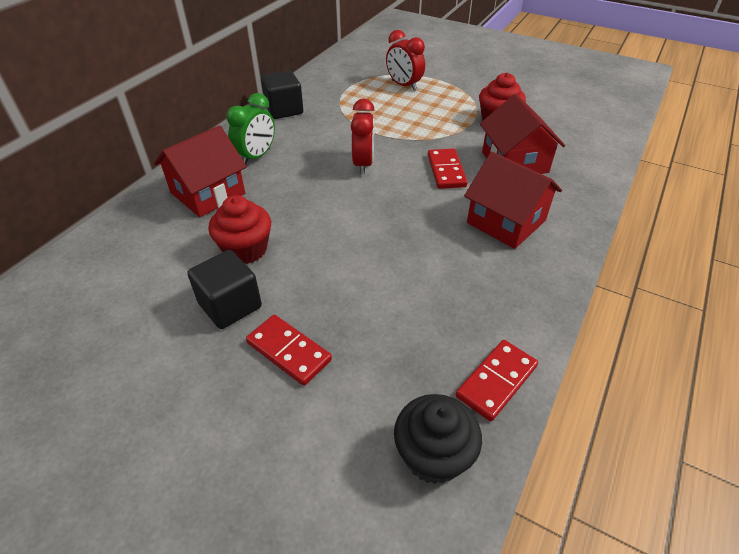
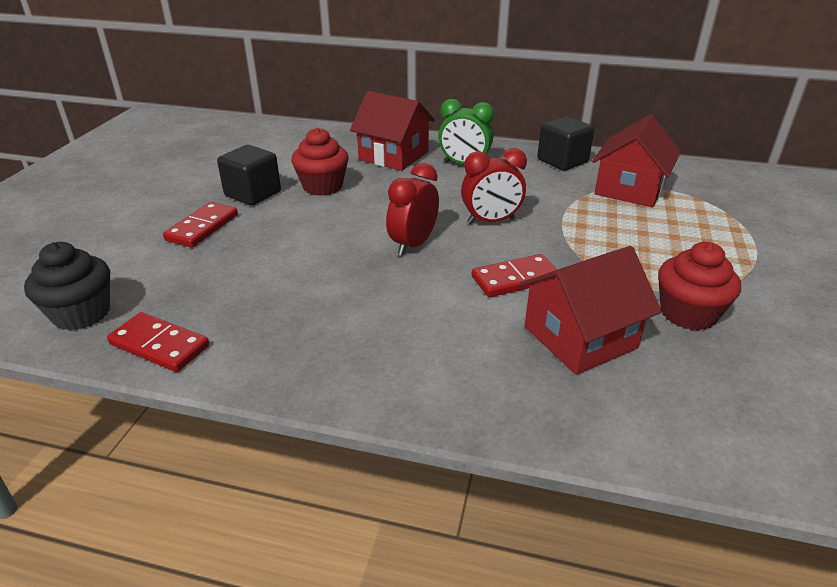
camera: 75 degrees right, 10 degrees down
(404, 85) = (703, 223): red clock -> red clock (413, 244)
(506, 222) = (429, 337): red house -> red house (629, 189)

